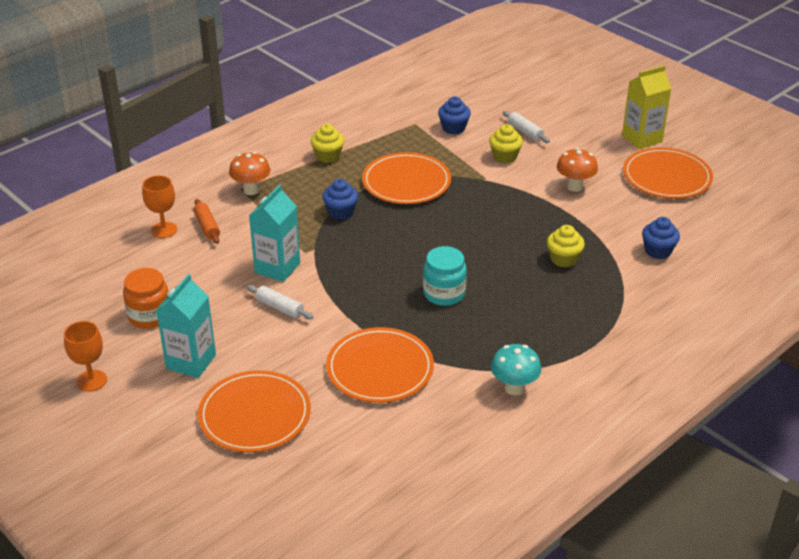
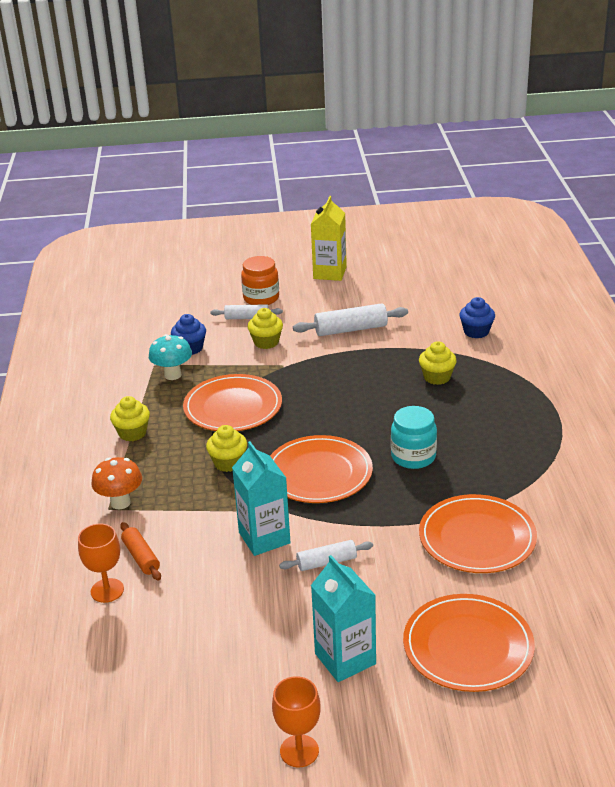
camera: 50 degrees left, 5 degrees down
(149, 316) = (239, 660): orange jar -> orange jar (261, 298)
(207, 226) = (141, 557): orange rolling pin -> orange rolling pin turned 45 degrees clockwise
(340, 212) = (228, 463): blue cupcake -> yellow cupcake
(514, 388) = (572, 475): turquoise mushroom -> turquoise mushroom (173, 375)
(575, 186) = (351, 329): orange mushroom -> white rolling pin
(667, 177) = (391, 286): orange plate -> orange plate (319, 473)

